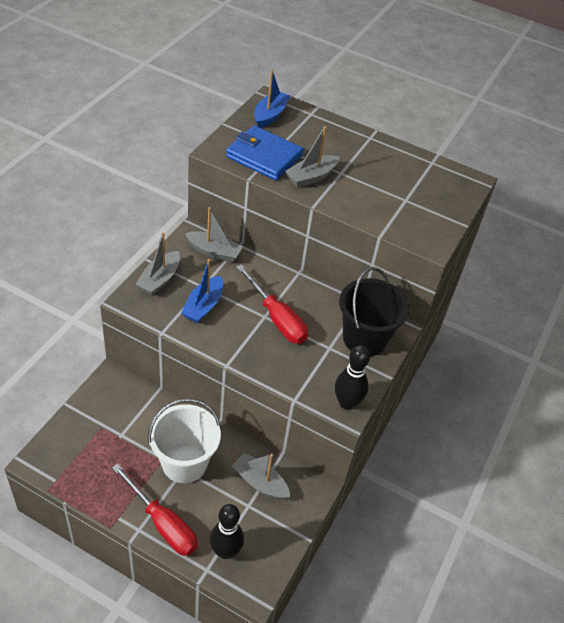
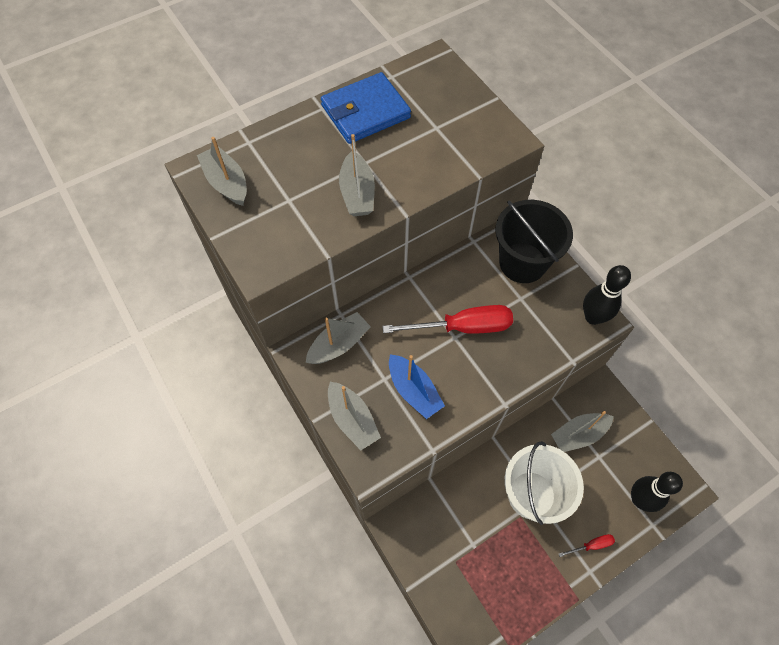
camera: 55 degrees left, 15 degrees up
(162, 523) = (591, 545): red screwdriver -> red screwdriver, size x0.45
(264, 156) = (297, 223): blue wallet -> blue wallet (365, 112)
(270, 115) = (226, 183): blue boat -> grey boat

